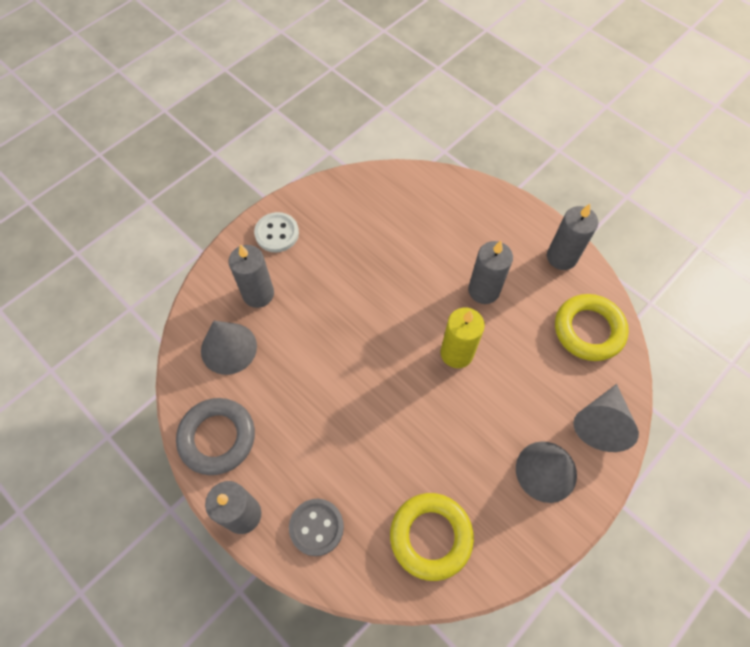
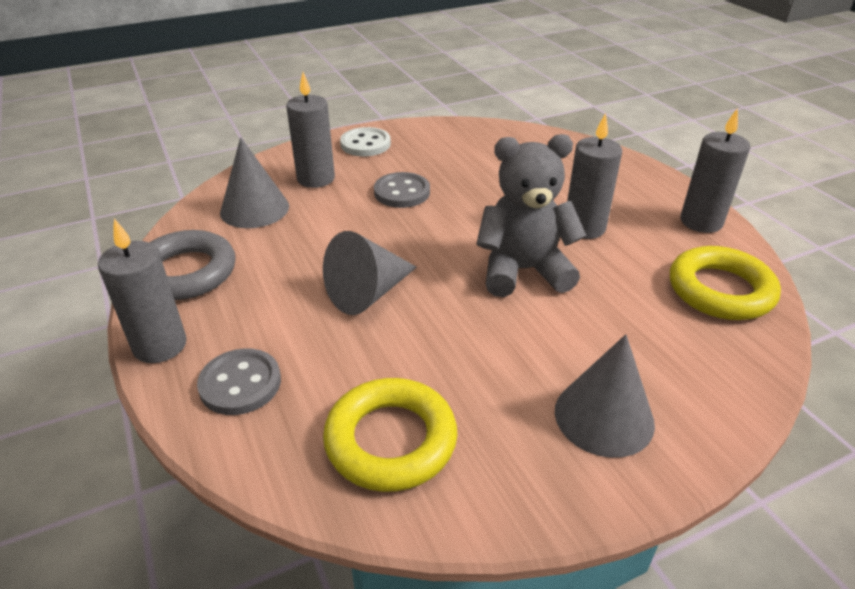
camera: 20 degrees right, 25 degrees down
(335, 290) = (402, 192): none -> grey button
(456, 353) = (523, 271): yellow candle -> grey teddy bear
(601, 423) = (712, 387): grey cone -> grey cone (368, 293)

